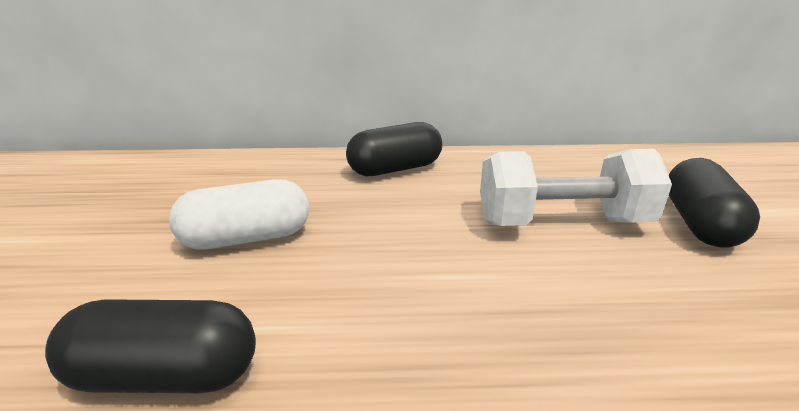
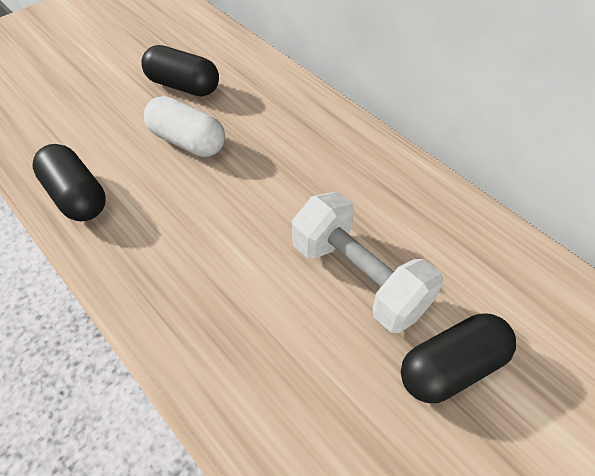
camera: 50 degrees right, 25 degrees up
(395, 169) = (340, 145): black capsule -> black capsule (183, 86)

